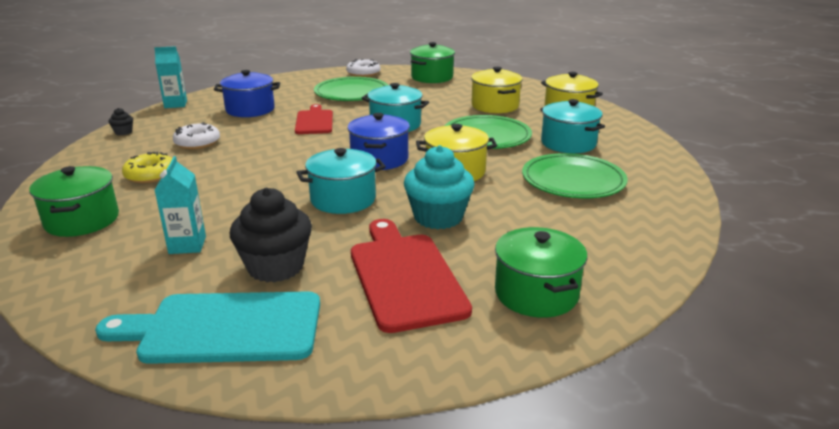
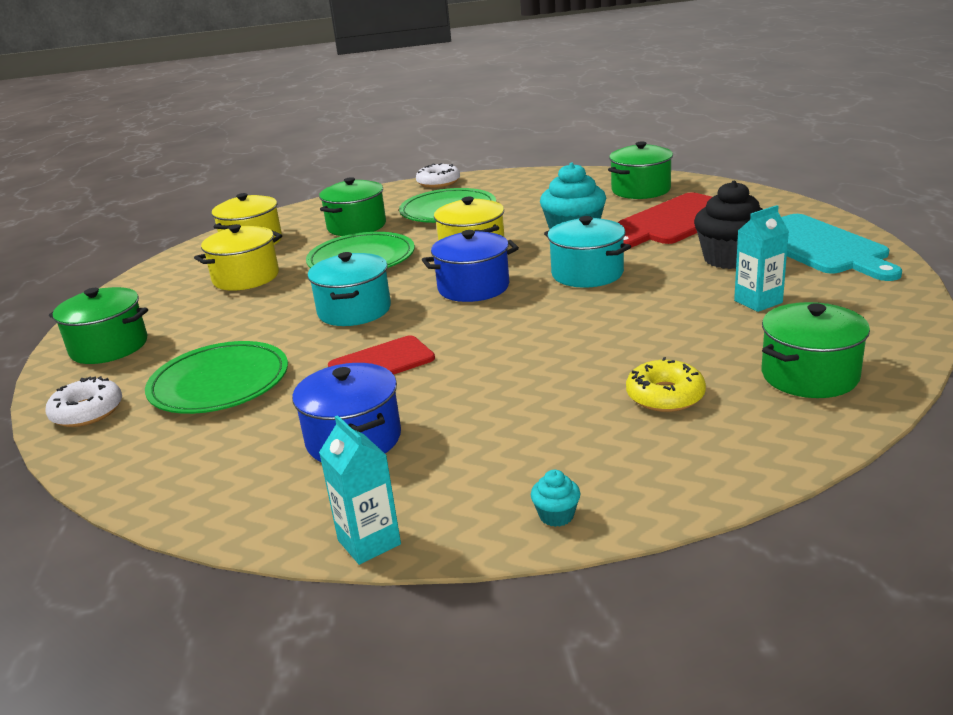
camera: 110 degrees left, 0 degrees up
(123, 132) = (556, 515): black cupcake -> turquoise cupcake
(197, 143) = (533, 416): white donut -> white donut (438, 182)
(568, 143) = (356, 226): turquoise pot -> green pot

